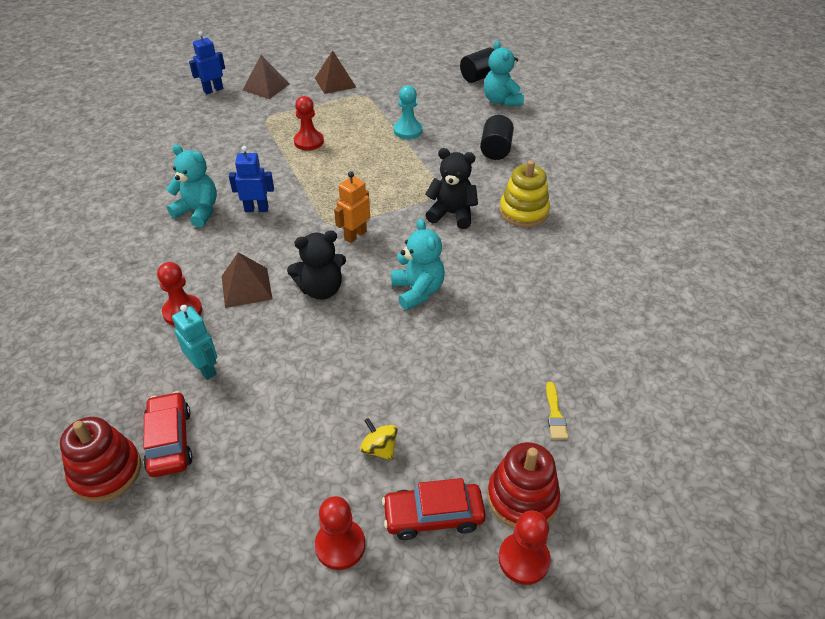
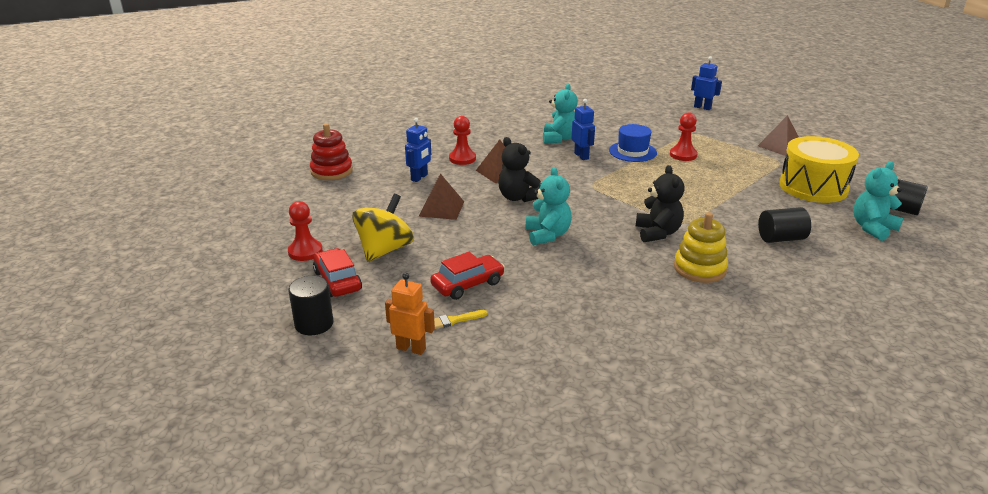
camera: 70 degrees right, 15 degrees down
(169, 441) = (360, 182): red car -> red car (467, 284)
(205, 369) = (419, 177): turquoise robot -> blue robot
(266, 87) = (733, 123): brown pyramid -> brown pyramid (441, 208)
(275, 170) = (632, 152): none -> blue hat
(355, 235) = (588, 197): orange robot -> orange robot (411, 348)
(379, 448) = (384, 250): yellow spinning top -> yellow spinning top, size x2.06
(408, 130) = (753, 191): turquoise pawn -> none
(418, 291) = (547, 235): turquoise teddy bear -> turquoise teddy bear turned 60 degrees counterclockwise
(420, 98) = (813, 187): none -> yellow drum
(522, 498) = (366, 316): red stacking toy -> none
(523, 559) = (314, 324): red pawn -> black cylinder

